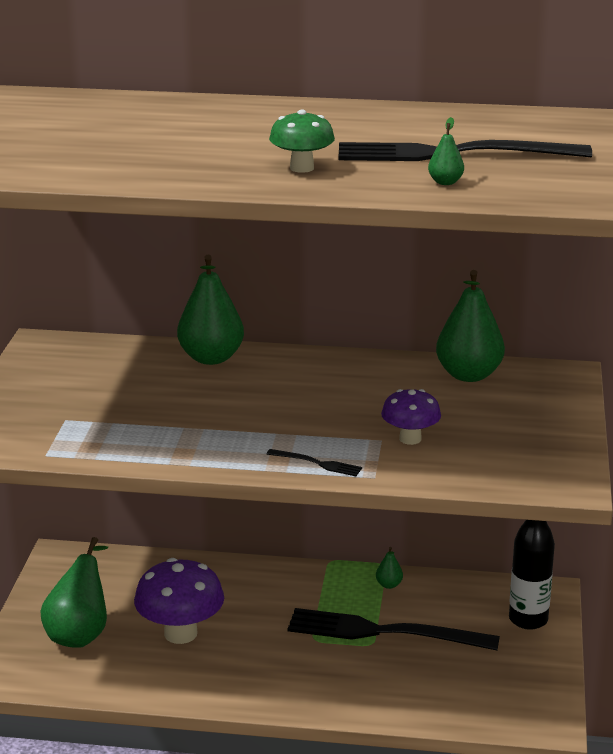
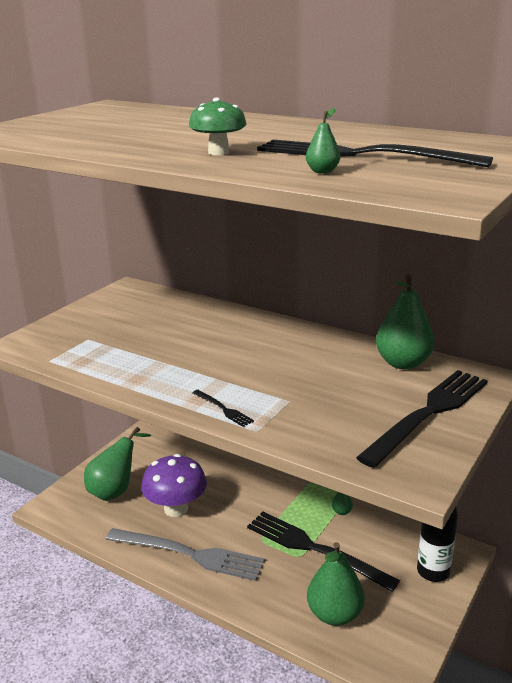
camera: 25 degrees right, 0 degrees up
(211, 358) = (223, 315): green pear -> green pear (334, 614)
(238, 677) = (189, 554): none -> grey fork
(410, 439) = (313, 405): purple mushroom -> none
(534, 422) = (429, 413): none -> black fork

